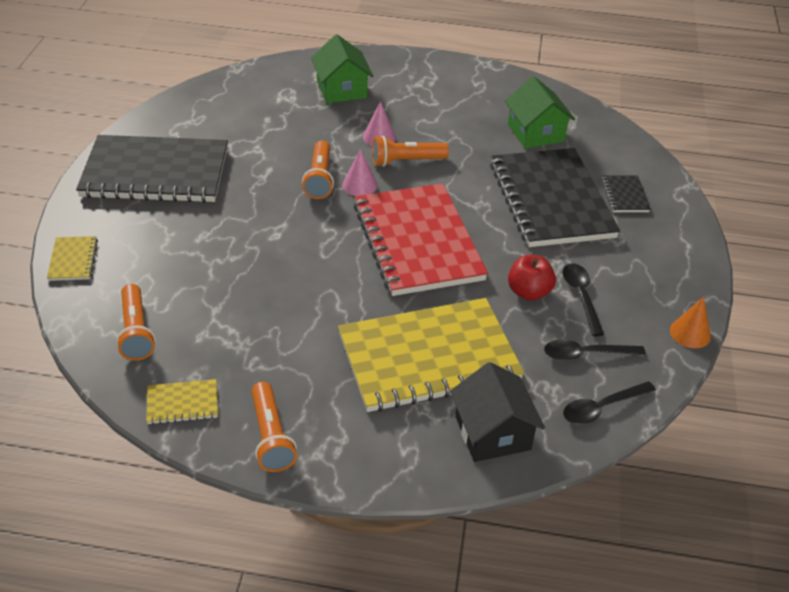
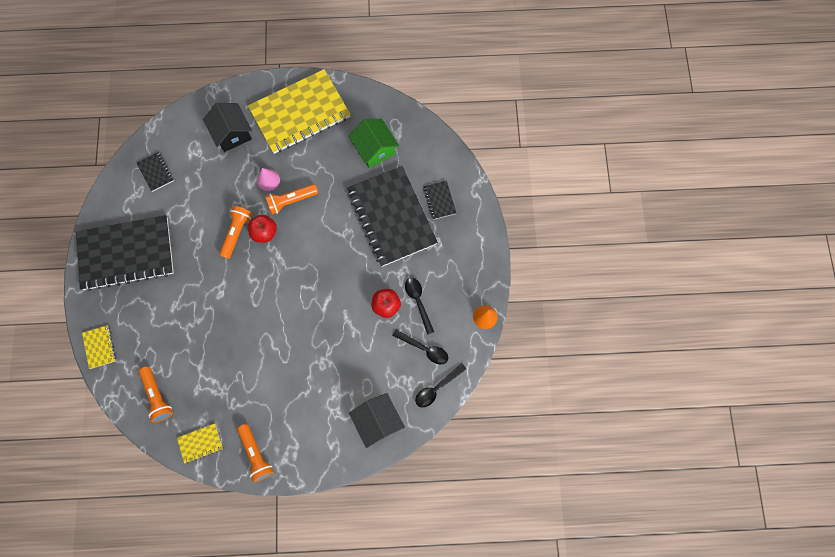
camera: 10 degrees left, 30 degrees up
(227, 106) = (155, 172): none -> black notebook
(319, 179) = (237, 233): orange flashlight -> orange flashlight turned 150 degrees counterclockwise
(341, 89) = (232, 133): green house -> black house
(359, 185) = (264, 233): pink cone -> red apple
(418, 242) = (311, 278): red notebook -> none
(428, 358) = (334, 374): yellow notebook -> yellow notebook (300, 113)
(585, 354) = (424, 349): black spoon -> black spoon turned 135 degrees counterclockwise

